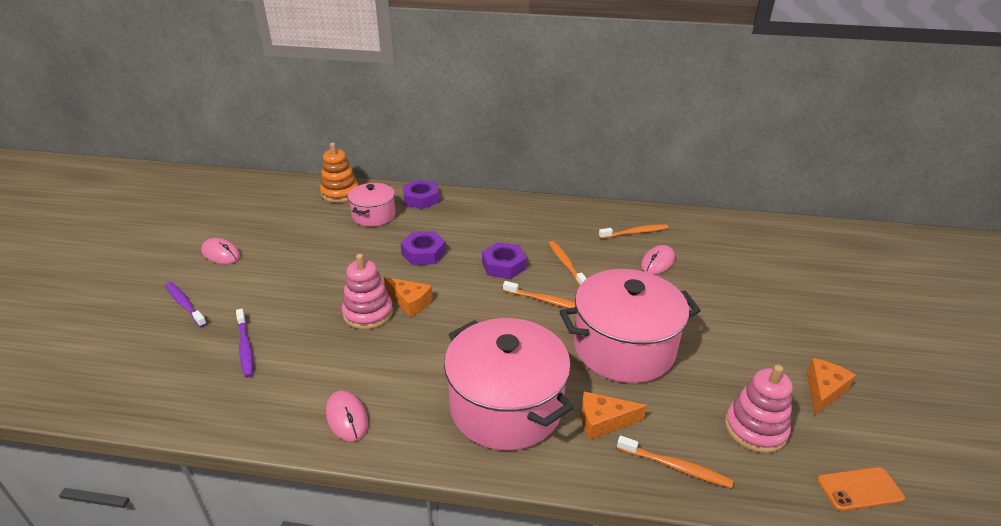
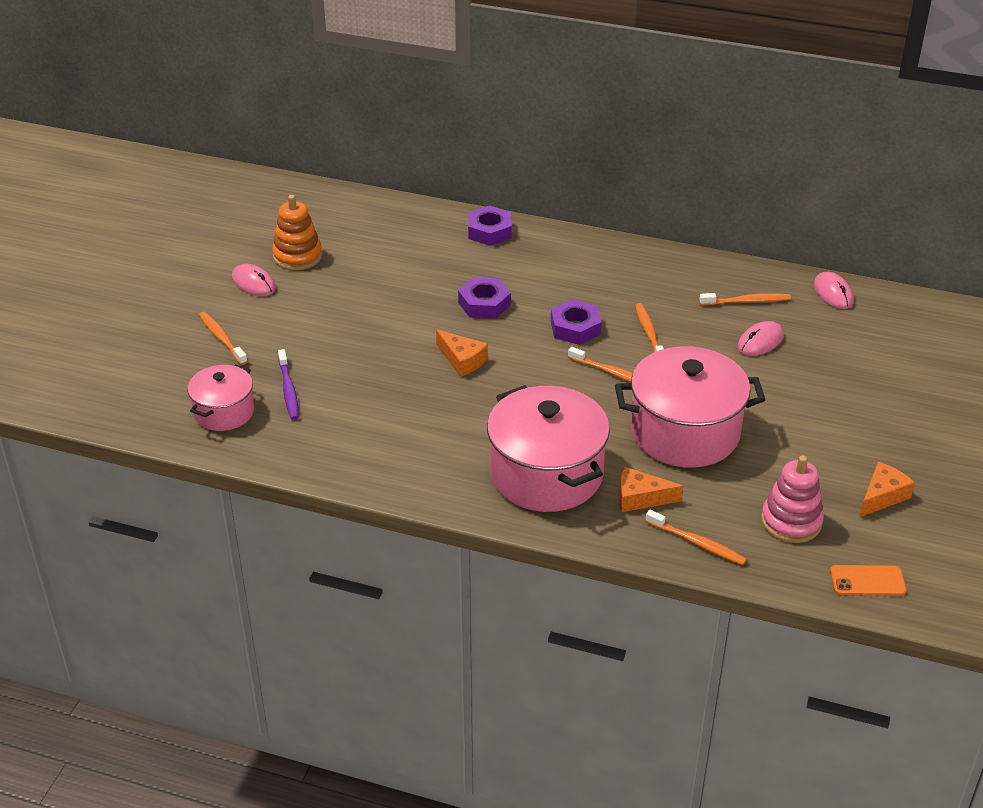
camera: 10 degrees right, 5 degrees up
(185, 304) = (222, 339): purple toothbrush -> orange toothbrush
(340, 193) = (390, 215): orange stacking toy -> orange stacking toy (297, 256)
(347, 418) = (390, 467): pink mouse -> pink mouse (833, 293)
(368, 313) = (416, 368): pink stacking toy -> none
(374, 216) = (429, 249): pink pot -> pink pot (224, 412)

